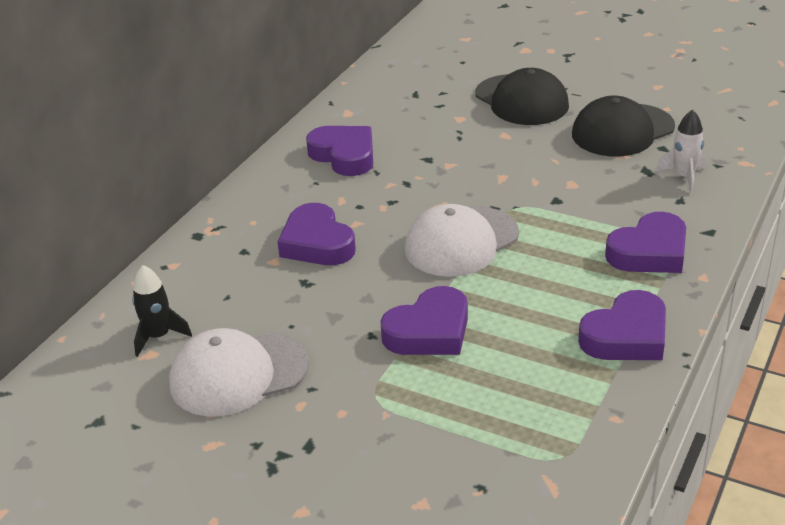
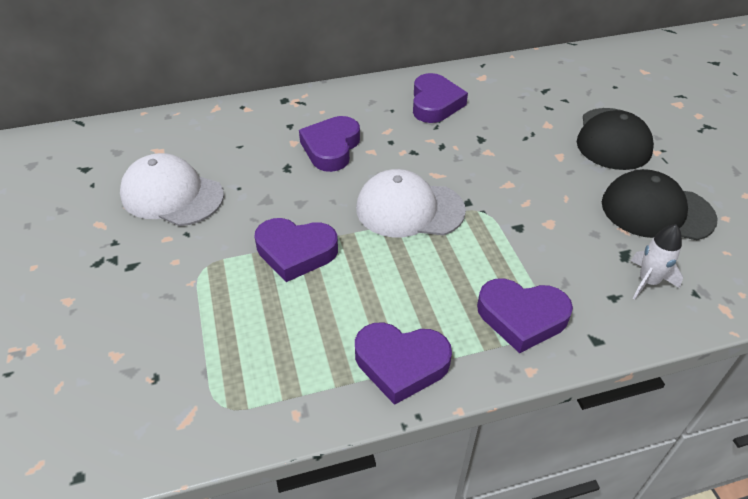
camera: 45 degrees right, 10 degrees up
(158, 336) = (177, 144): black rocket -> none

